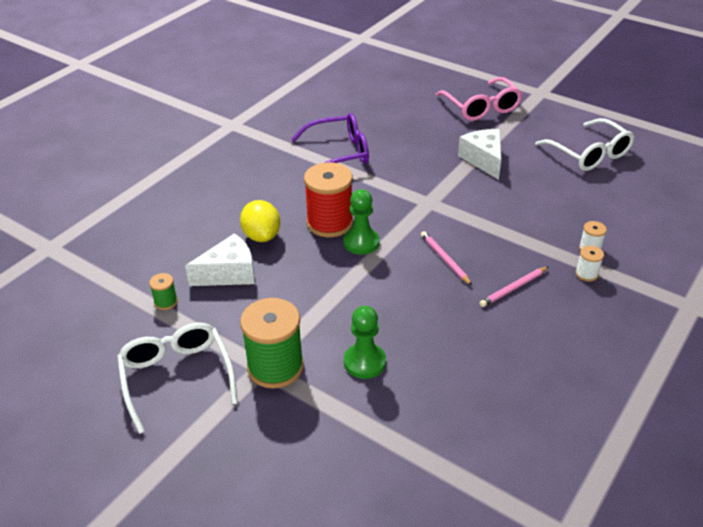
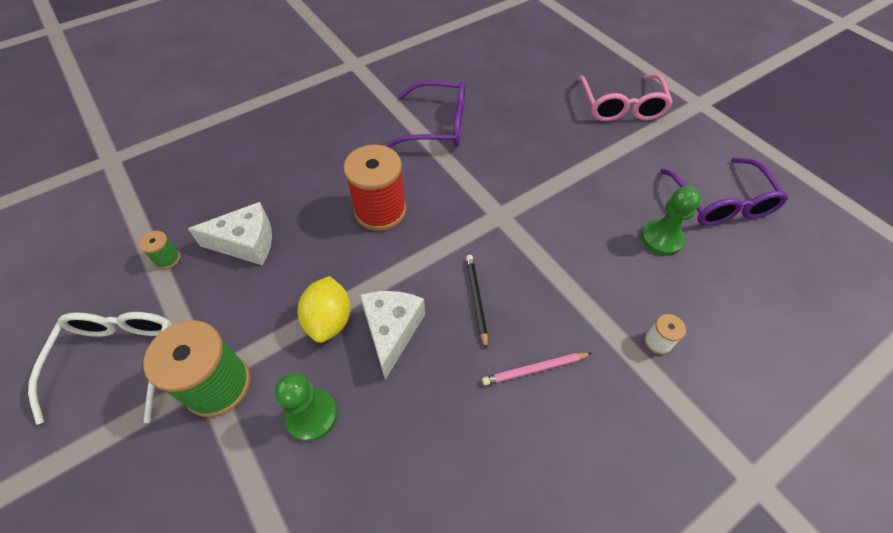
camera: 20 degrees right, 15 degrees up
(262, 236) = (304, 206): yellow lemon -> yellow lemon (329, 320)
(361, 242) = (398, 246): green pawn -> green pawn (661, 239)
(445, 259) = (476, 299): pink pencil -> black pencil
(483, 160) = (589, 176): white cheese -> white cheese (392, 331)
(586, 274) = (636, 379): white spool -> none
(589, 154) = (720, 202): white glasses -> purple glasses

